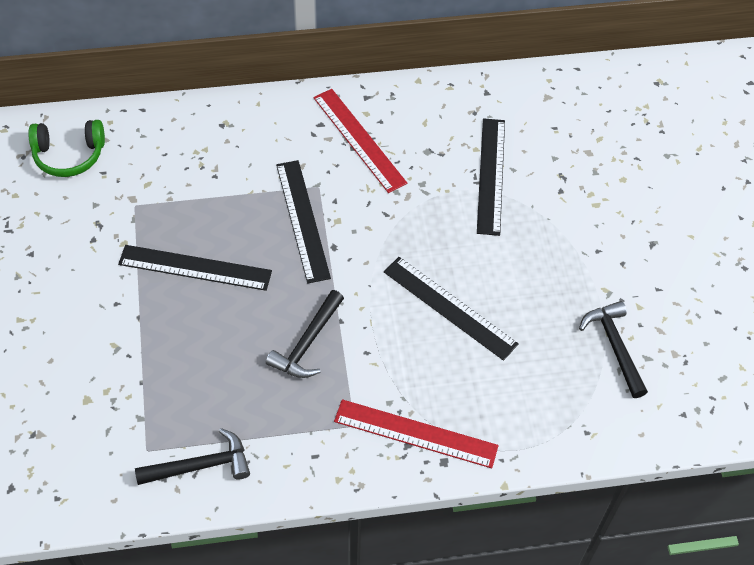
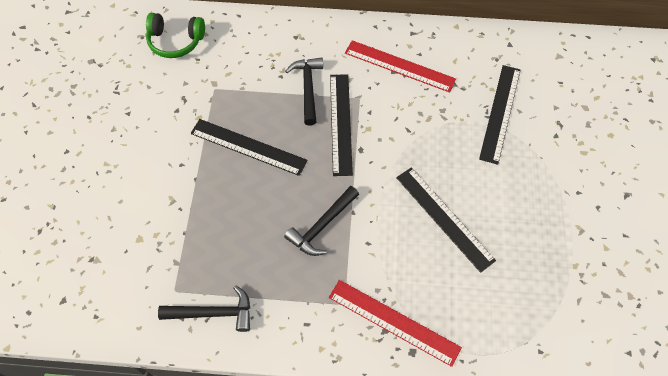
camera: 15 degrees right, 5 degrees up
(359, 140) = (399, 66): red ruler -> red ruler turned 45 degrees counterclockwise
(614, 346) = (578, 279): black hammer -> black hammer (308, 88)

